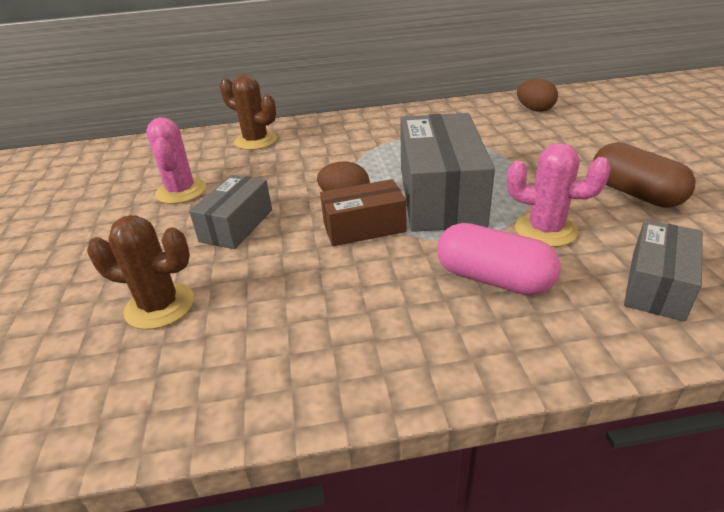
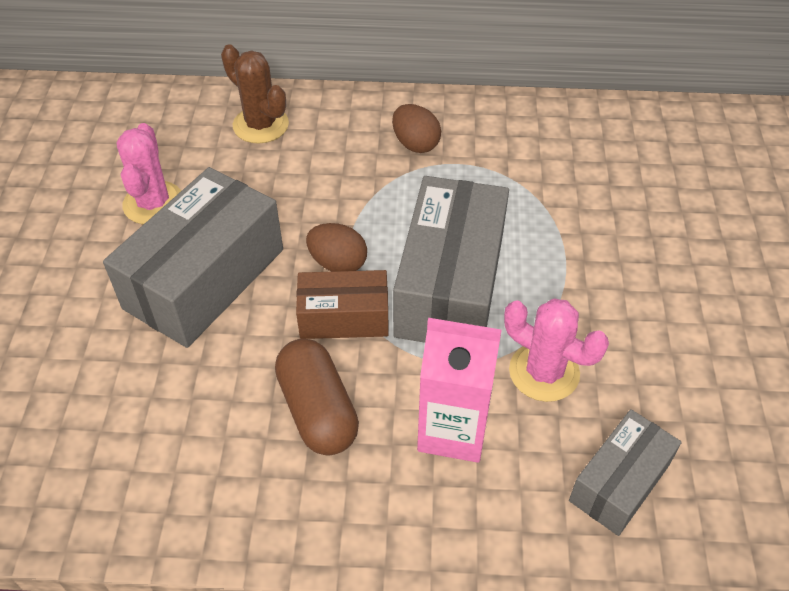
camera: 10 degrees right, 15 degrees up
(160, 306) = (104, 381): brown cactus -> none
(237, 225) = (205, 279): grey box -> grey box, size x1.76
(493, 279) = (453, 430): pink capsule -> pink carton
(535, 110) = (644, 144): brown egg -> brown egg (415, 144)
(635, 193) = (681, 338): brown capsule -> brown capsule (318, 410)

